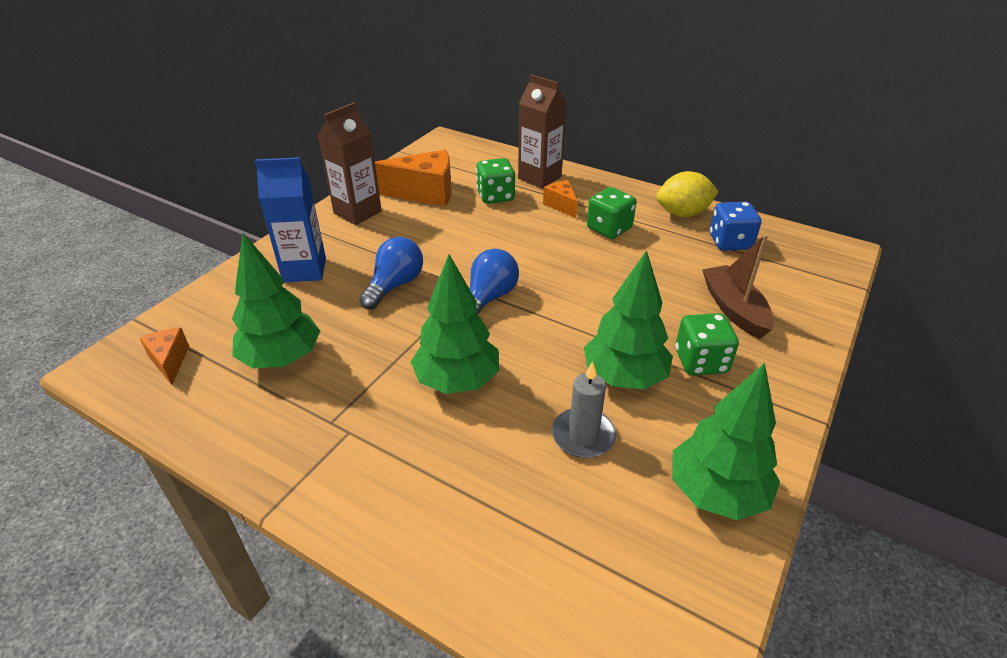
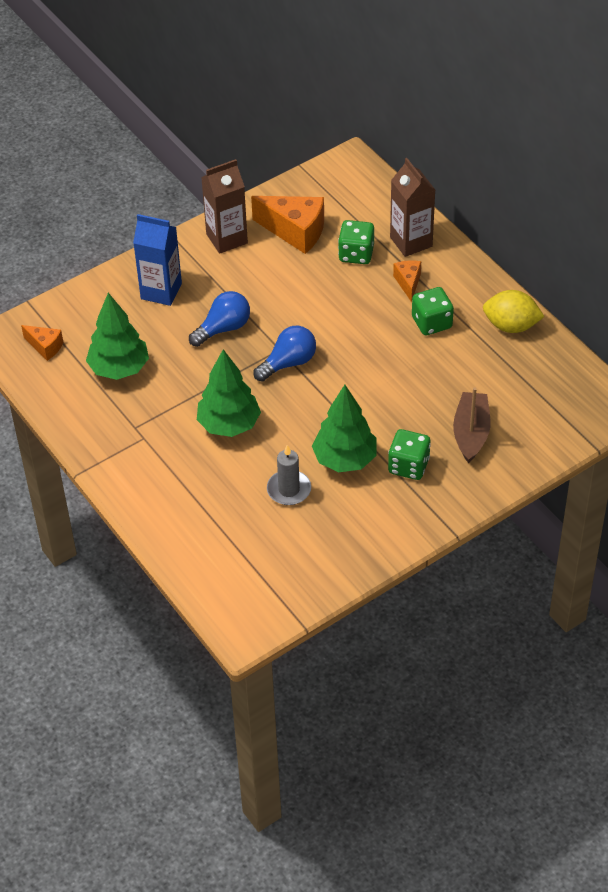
camera: 25 degrees right, 10 degrees up
(170, 361) = (45, 347): orange cheese -> orange cheese turned 120 degrees clockwise
(716, 492) = (346, 551): green tree -> none
(730, 242) = (526, 369): blue dice -> none

